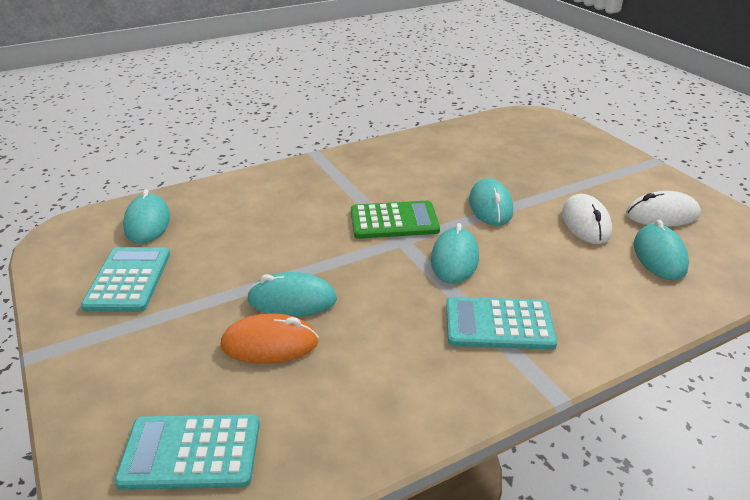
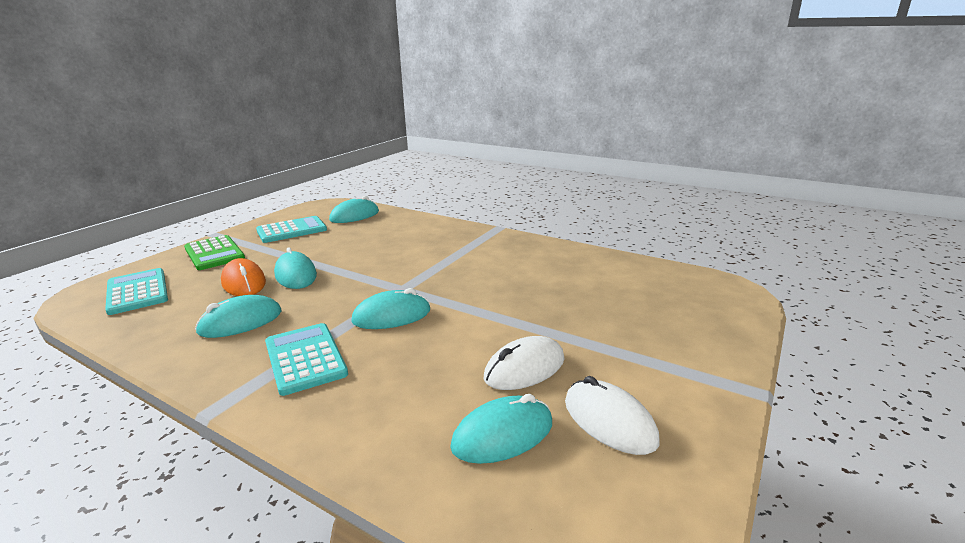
camera: 60 degrees right, 10 degrees down
(394, 221) = (428, 278): green calculator -> green calculator (214, 253)
(490, 206) = (498, 311): turquoise mouse -> turquoise mouse (240, 322)

